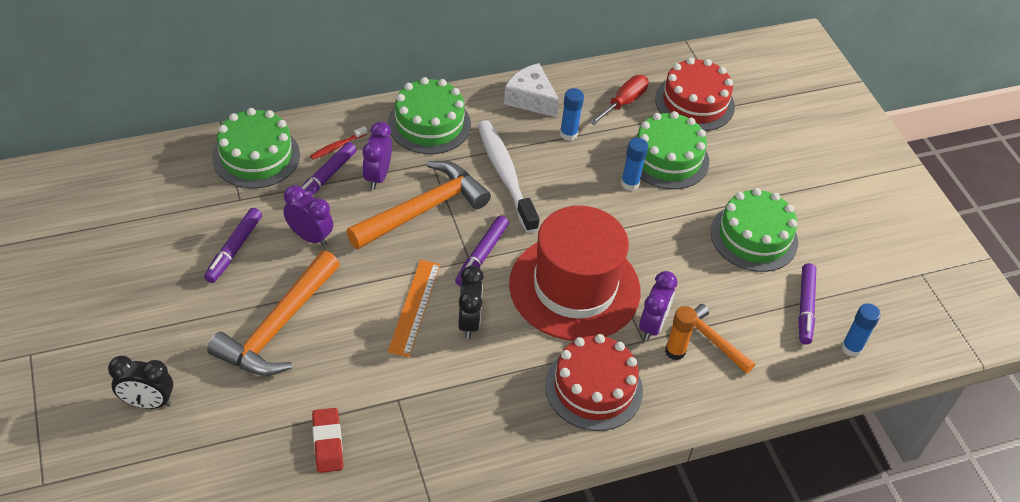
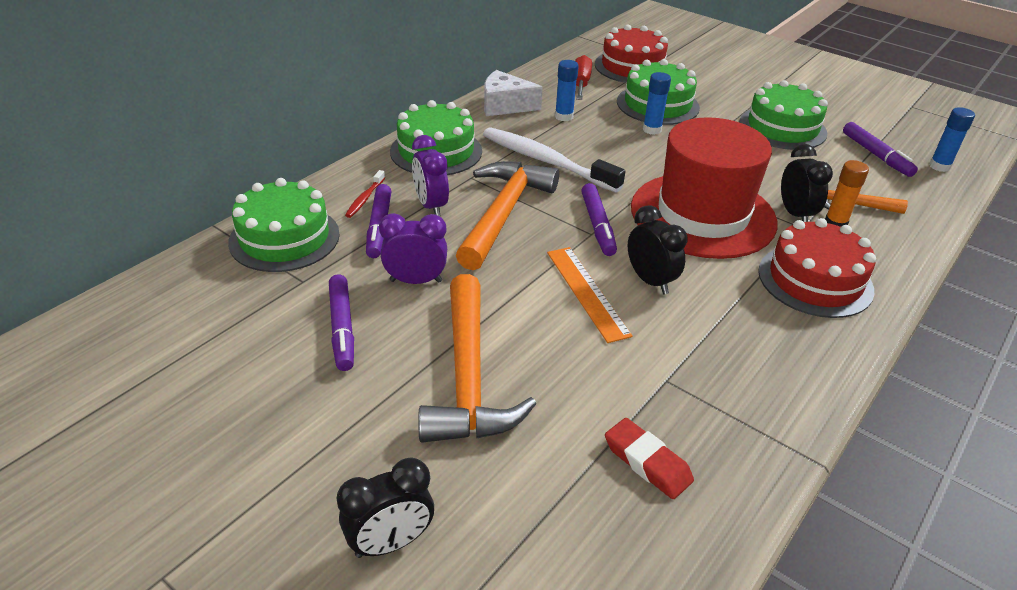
camera: 30 degrees left, 10 degrees down
(652, 326) = (795, 214): purple clock -> black clock

